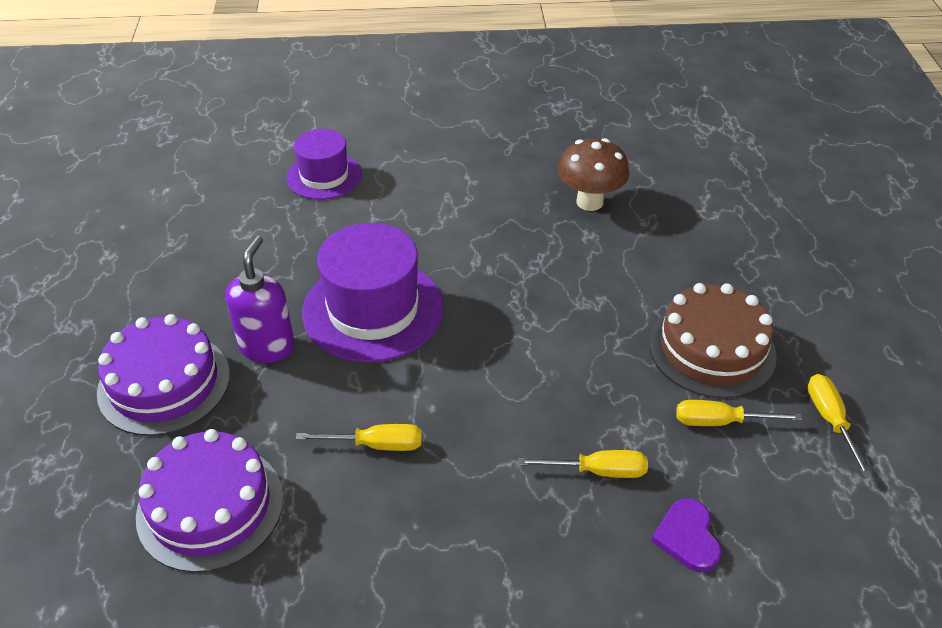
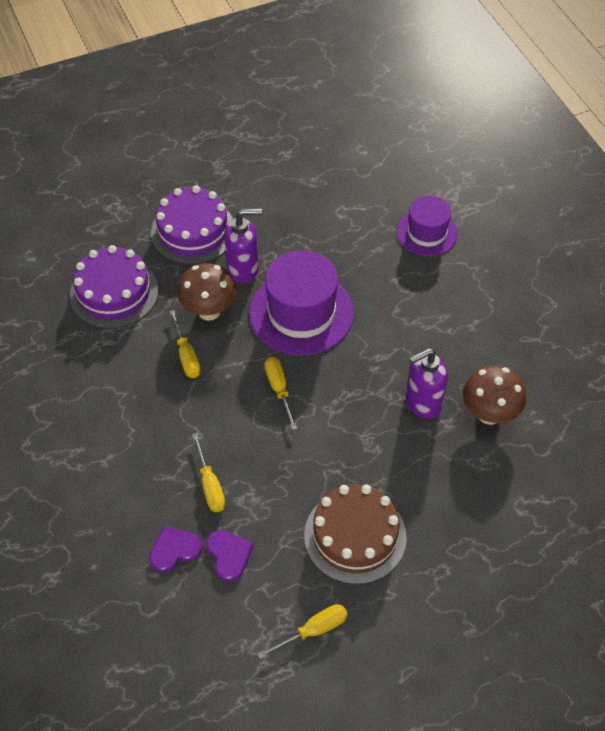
camera: 70 degrees right, 10 degrees up
(315, 400) = (209, 311): none -> brown mushroom
(554, 245) = (422, 402): none -> purple soap dispenser
(709, 477) = (229, 555): none -> purple heart
(720, 422) = (282, 554): yellow screwdriver -> yellow screwdriver (279, 389)

